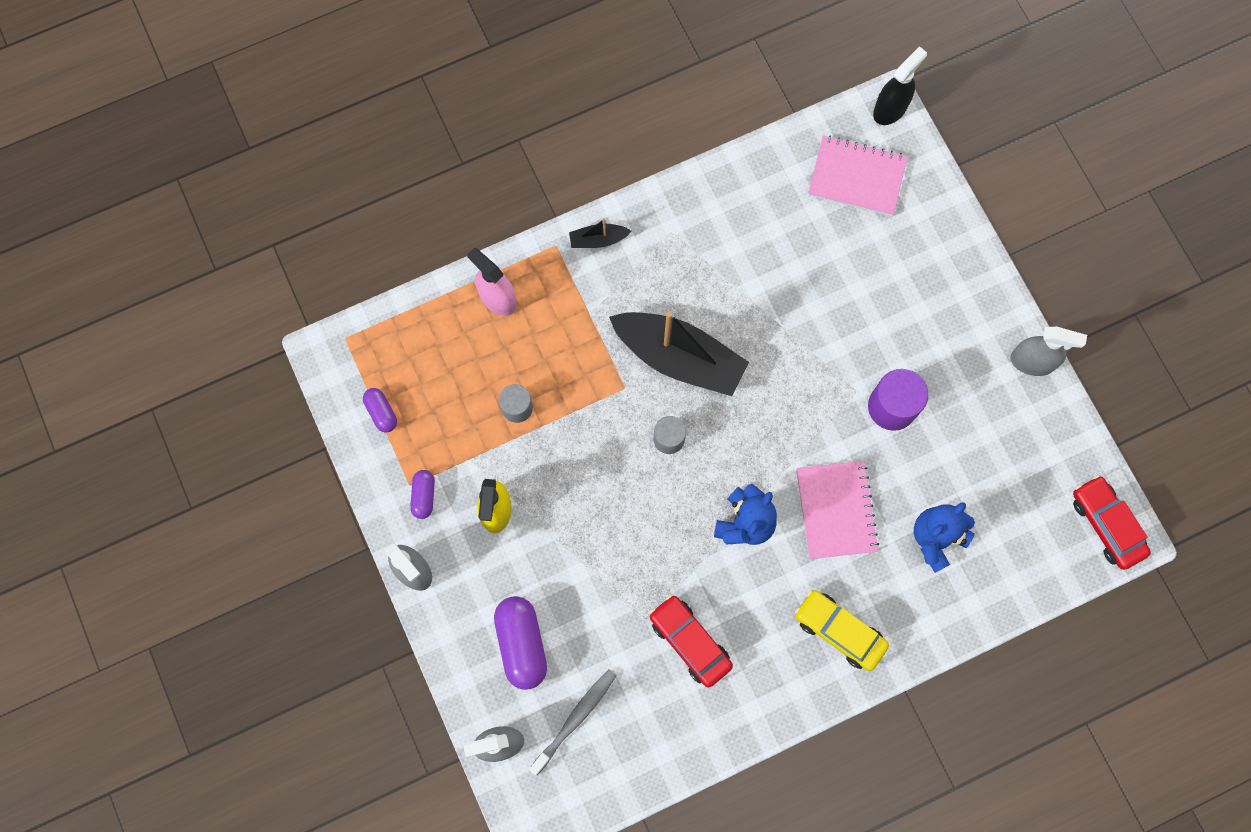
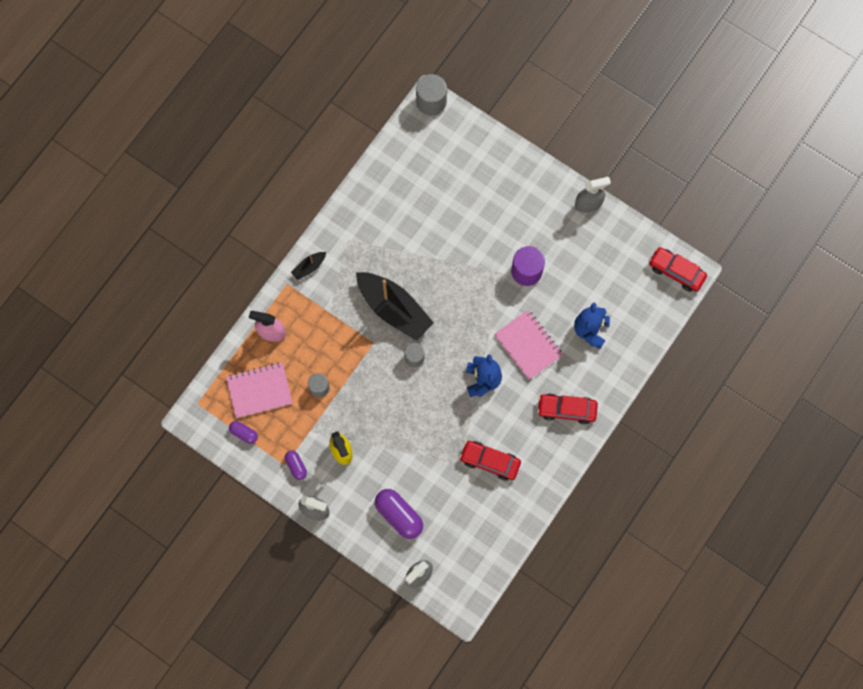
camera: 30 degrees left, 0 degrees up
(575, 719) = (452, 538): grey toothbrush -> none
(679, 358) = (394, 309): black boat -> black boat turned 45 degrees clockwise
(839, 631) = (566, 409): yellow car -> red car
(857, 177) = (434, 151): pink notebook -> pink notebook (259, 390)
(890, 109) = (431, 101): black spray bottle -> grey cylinder

